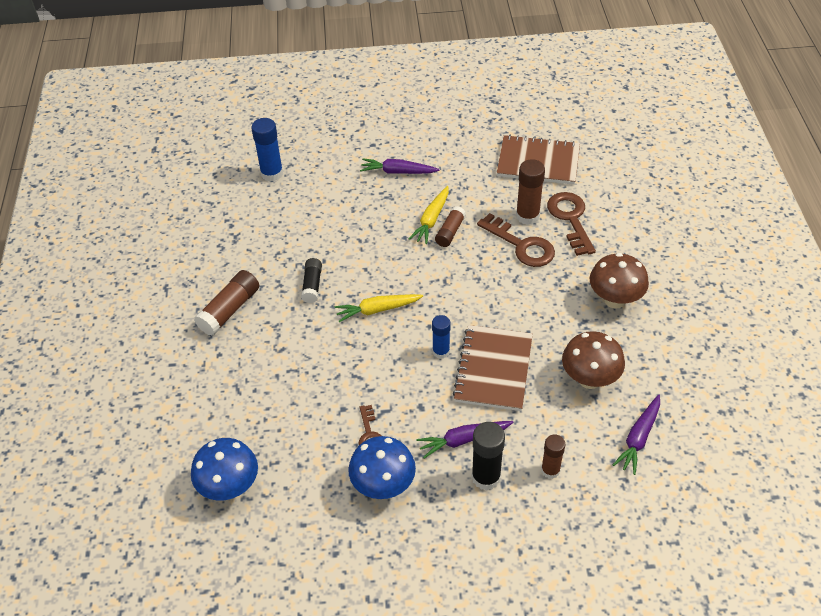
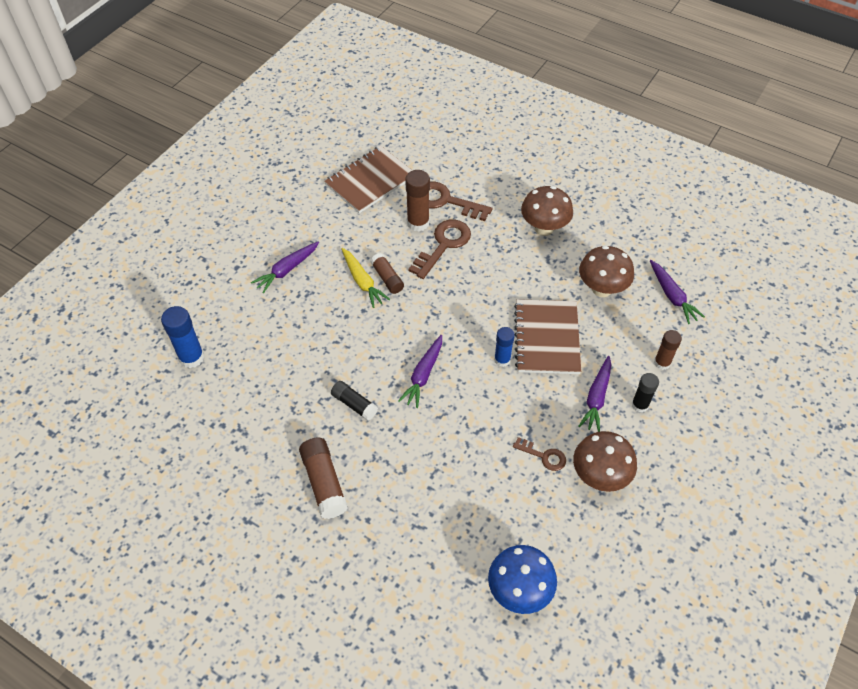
camera: 55 degrees left, 5 degrees up
(377, 310) = (423, 375): yellow carrot -> purple carrot
(383, 485) = (599, 476): blue mushroom -> brown mushroom
(486, 477) = (640, 405): black glue stick -> black glue stick, size x0.66
(493, 369) = (546, 338): brown notebook -> brown notebook turned 45 degrees clockwise
(521, 245) = (443, 245): brown key -> brown key turned 45 degrees counterclockwise

